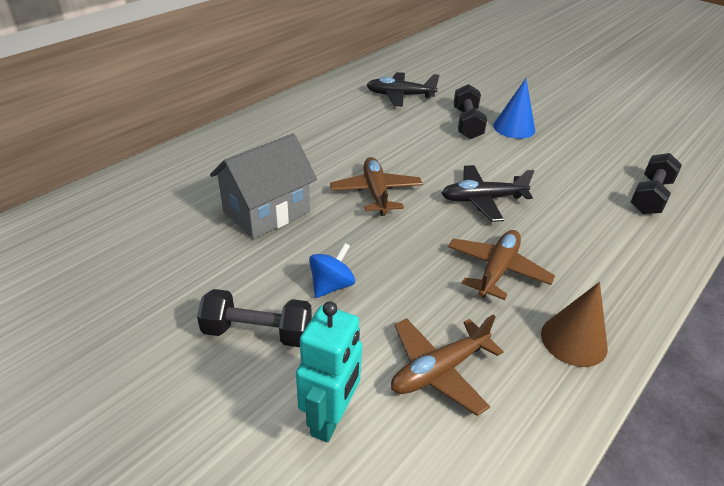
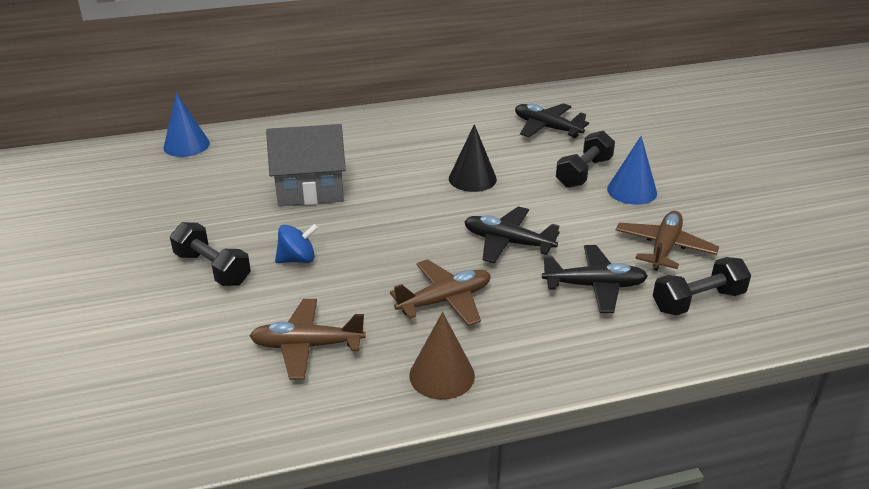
camera: 35 degrees right, 5 degrees down
(80, 208) = (186, 145): none -> blue cone
(330, 418) = (199, 339): turquoise robot -> none
(376, 193) = (416, 205): brown plane -> brown plane (664, 248)
(393, 154) = (472, 178): none -> black cone
(580, 211) = (594, 286): none -> black plane

